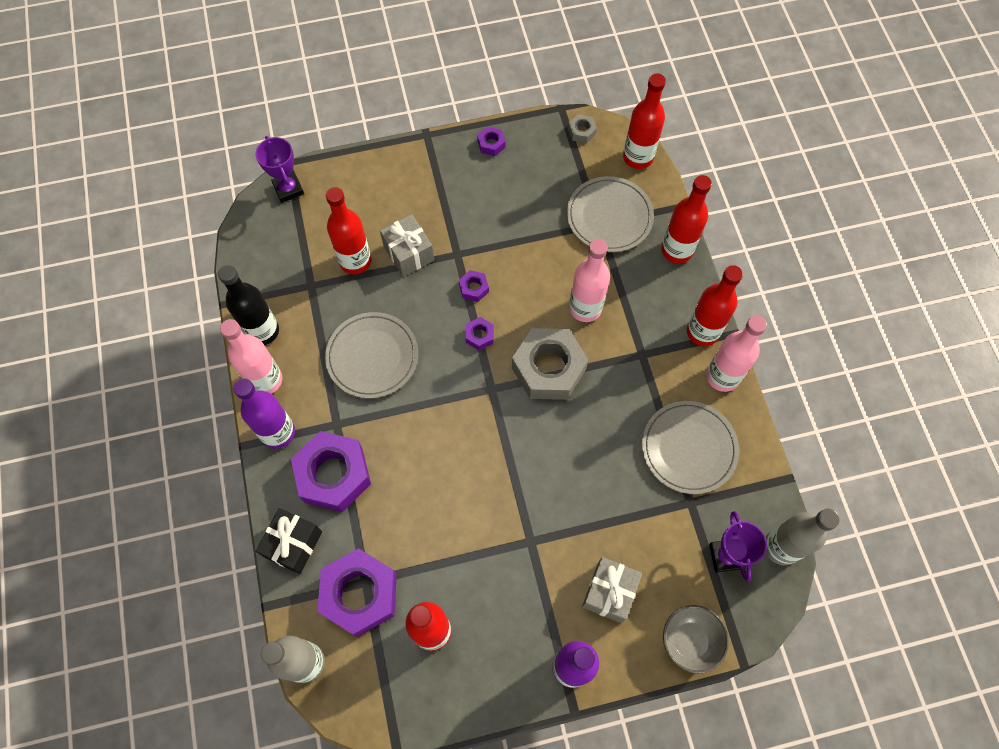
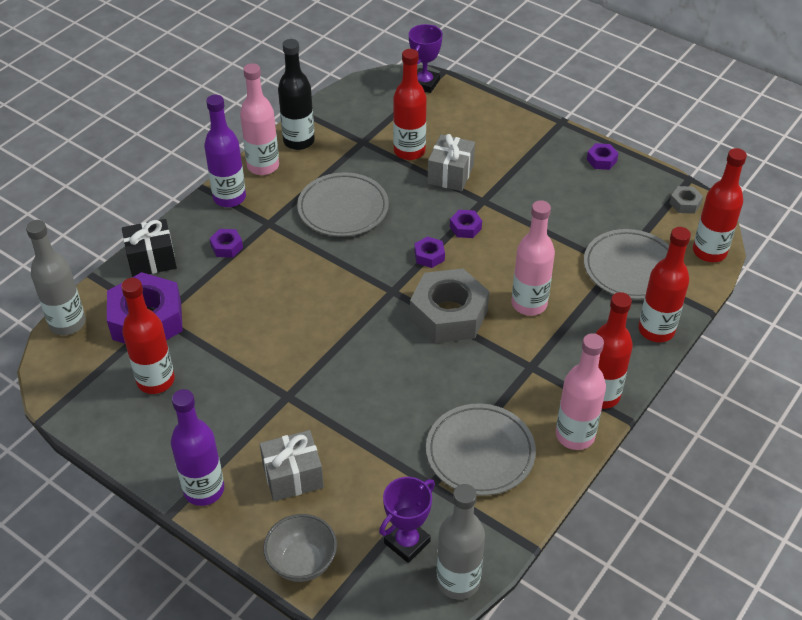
camera: 50 degrees right, 20 degrees down
(334, 475) = (227, 247): purple nut -> purple nut, size x0.43

